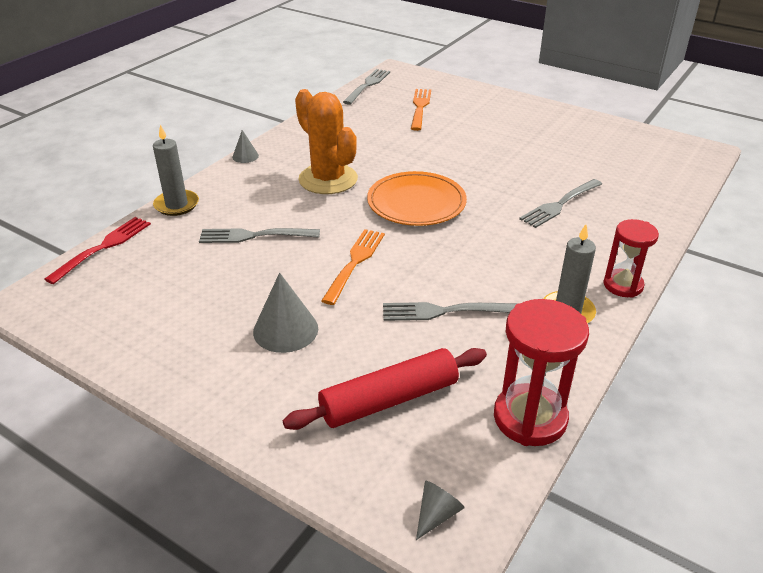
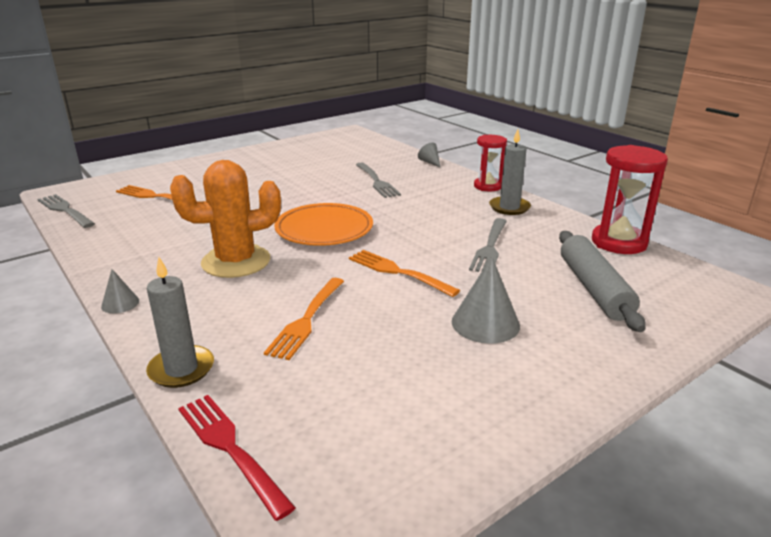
camera: 70 degrees left, 10 degrees down
(255, 236) = (307, 319): grey fork -> orange fork
(389, 399) = (593, 289): red rolling pin -> grey rolling pin
(437, 514) = (715, 292): grey cone -> grey cone (430, 162)

